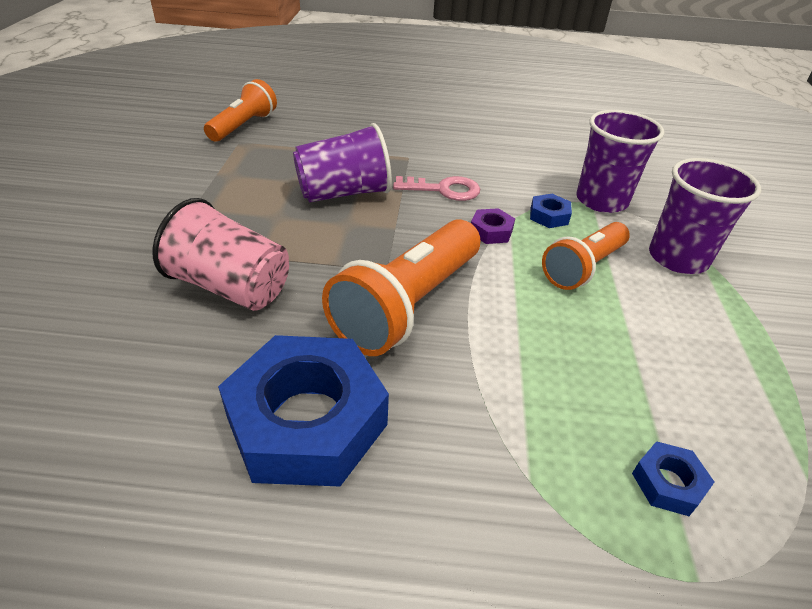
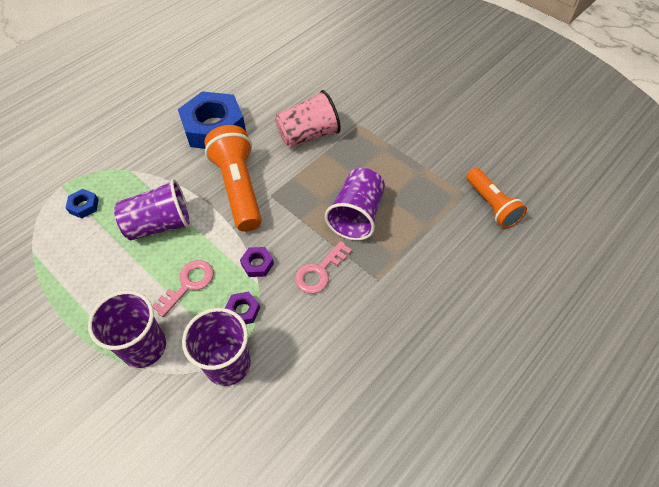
camera: 130 degrees right, 15 degrees up
(549, 216) = (243, 310): blue nut -> purple nut
(559, 348) = (160, 225): none -> purple cup
(583, 268) = (188, 284): orange flashlight -> pink key

